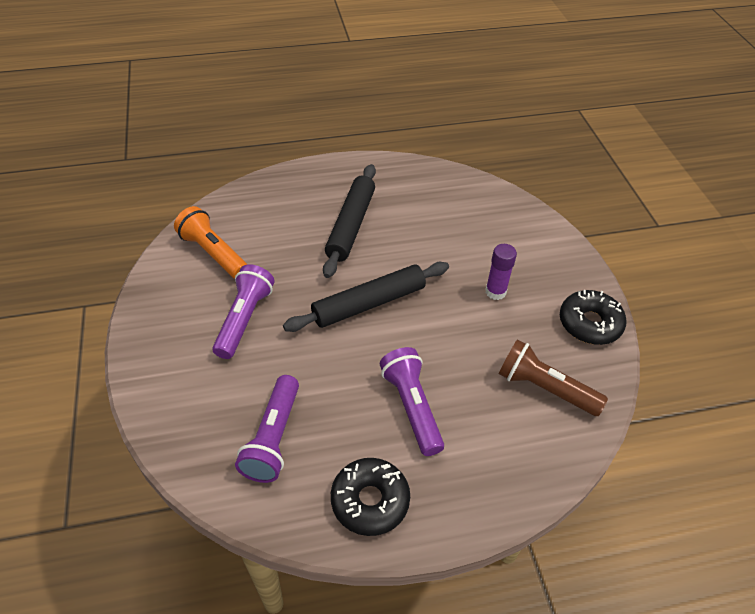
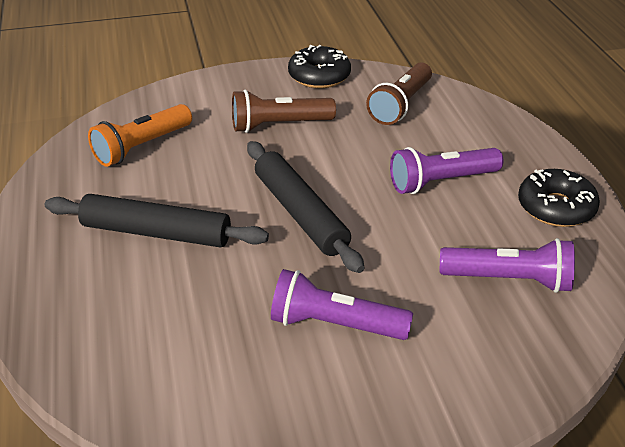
camera: 90 degrees left, 10 degrees down
(213, 253) = (201, 377): orange flashlight -> orange flashlight (142, 147)
(495, 292) = (279, 125): purple glue stick -> brown flashlight

